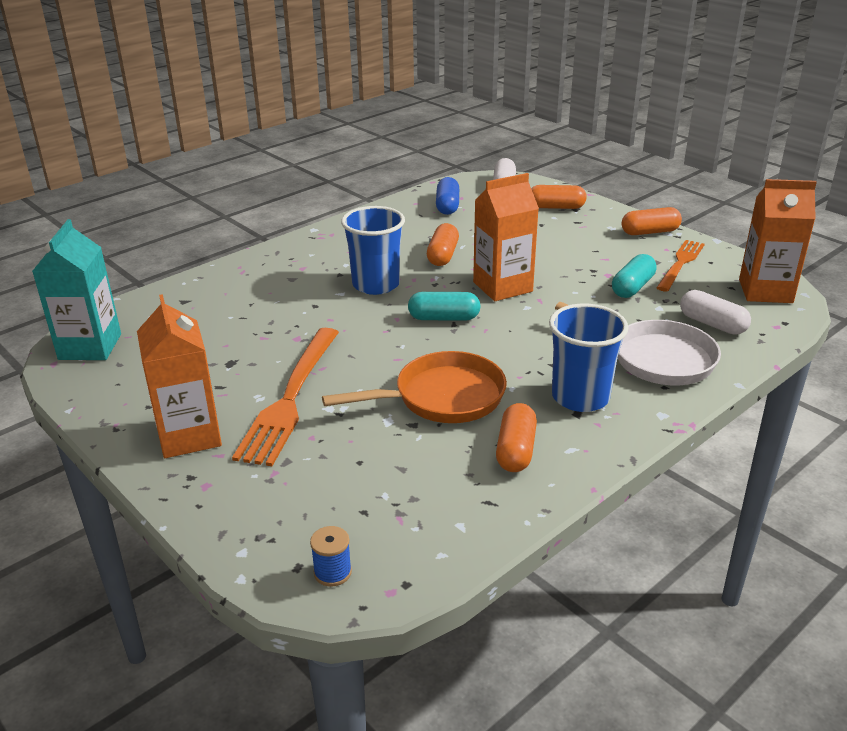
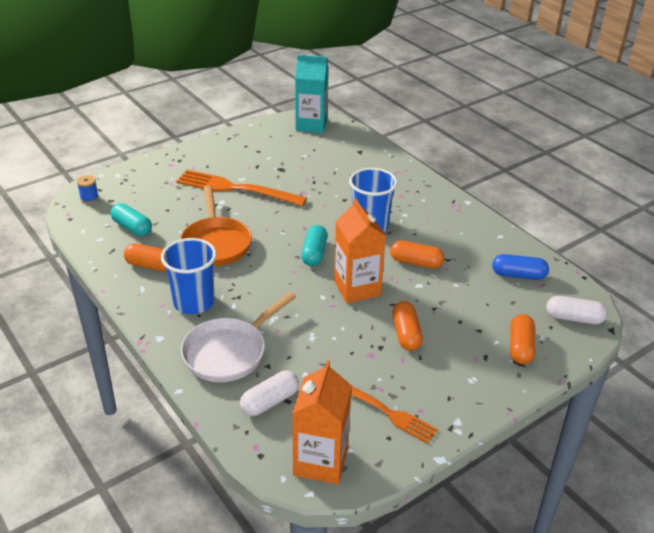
camera: 95 degrees right, 5 degrees up
(189, 436) = (213, 158): orange carton -> none
(632, 287) = (344, 365): turquoise capsule -> turquoise capsule (132, 228)
(650, 232) = (460, 406): orange capsule -> orange capsule (406, 334)

